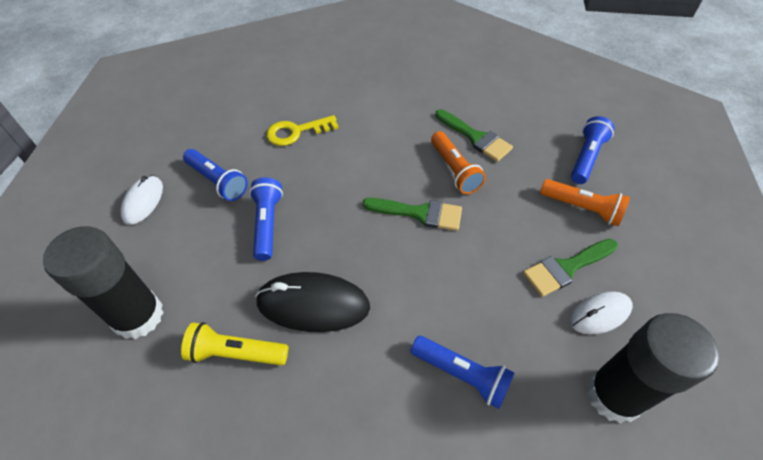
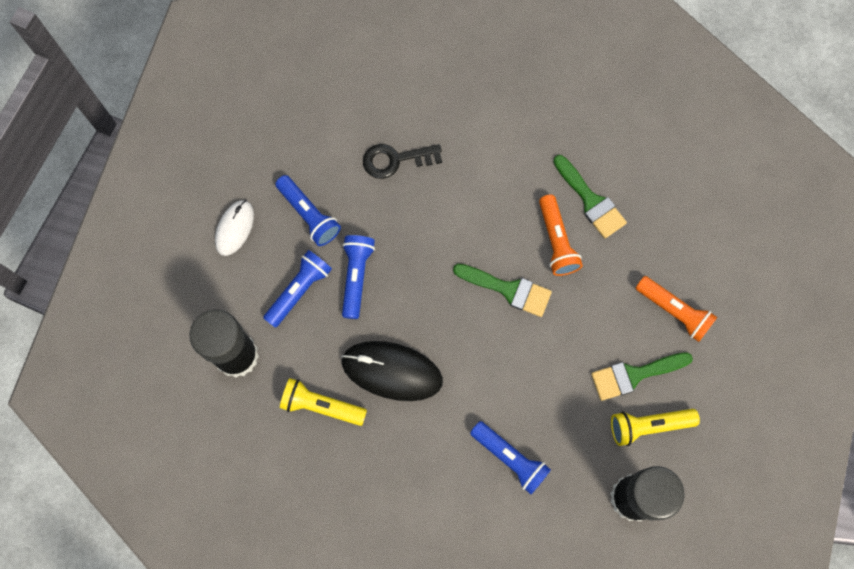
camera: 10 degrees right, 20 degrees up
(296, 132) = (396, 160): yellow key -> black key
(586, 157) = (702, 248): blue flashlight -> blue flashlight (299, 290)
(600, 314) = (648, 426): white mouse -> yellow flashlight

